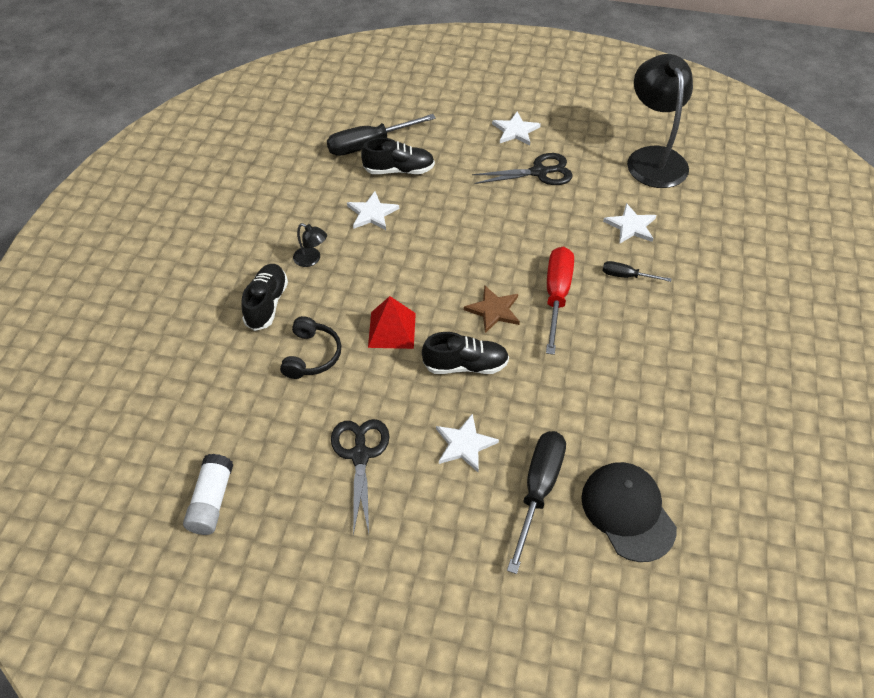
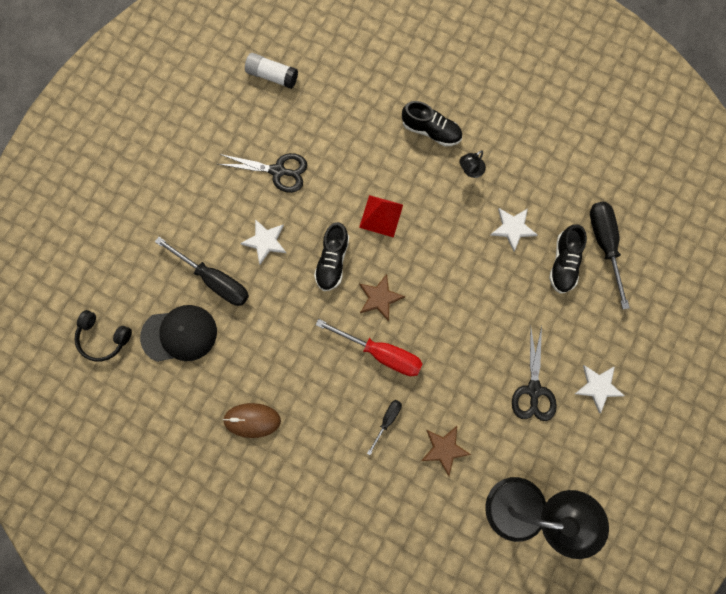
camera: 105 degrees right, 25 degrees up
(312, 355) = (372, 154): black headphones -> black headphones (103, 338)
(631, 226) = (444, 449): white star -> brown star
(692, 400) = (252, 420): none -> brown mouse

